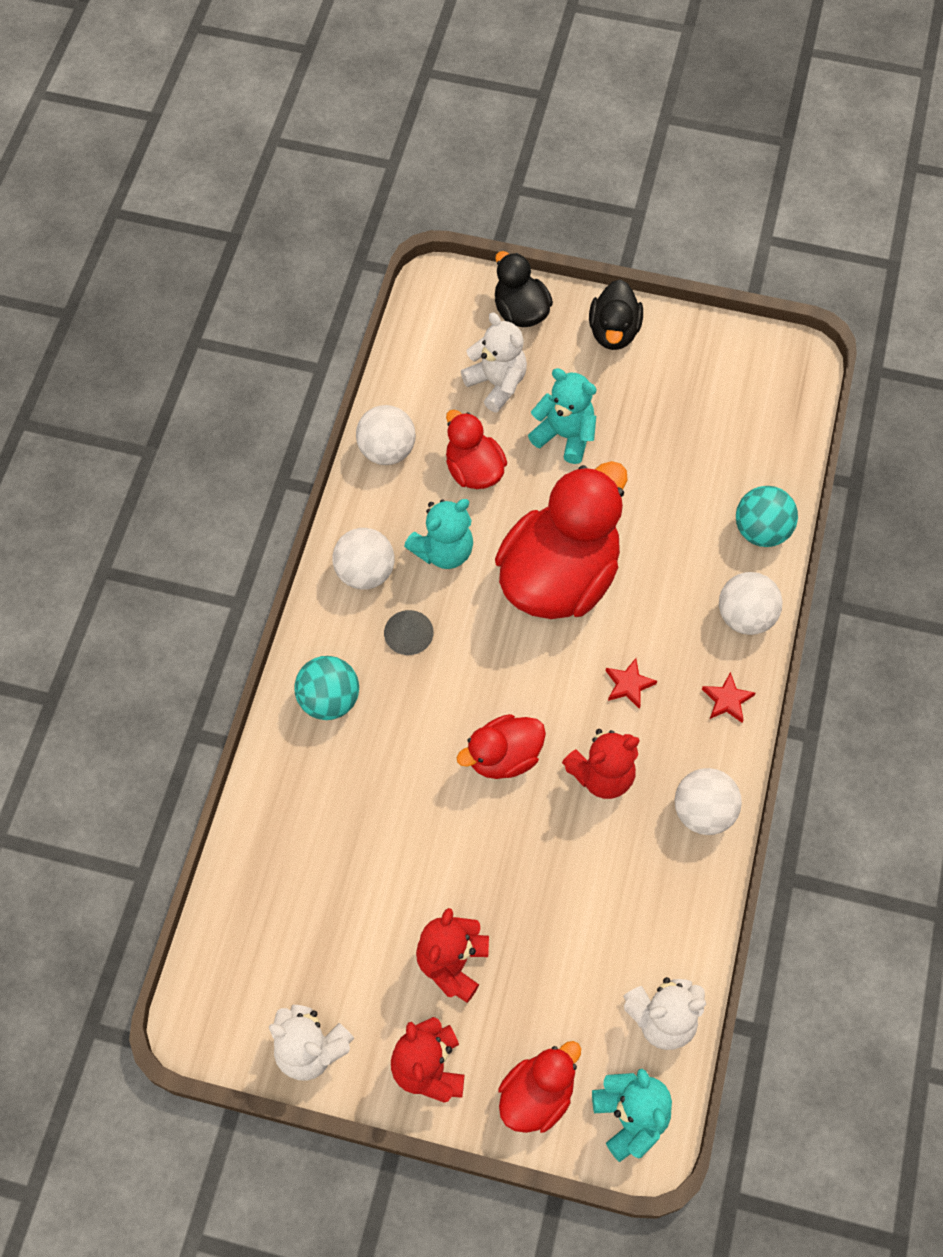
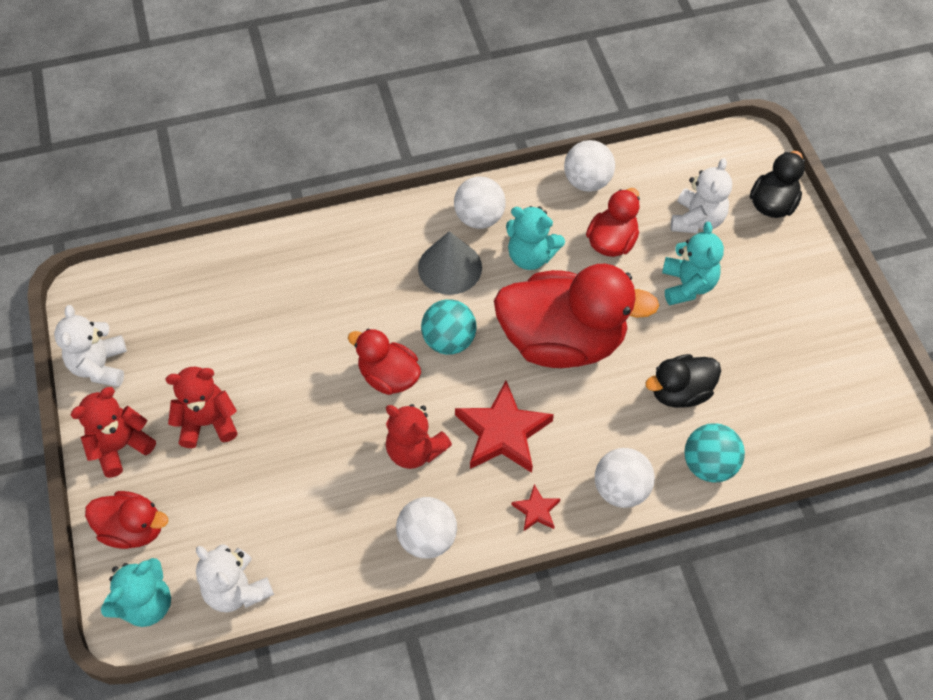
camera: 60 degrees right, 5 degrees down
(329, 700) = (365, 247): turquoise ball -> turquoise ball (449, 341)
(408, 632) = (450, 267): grey cone -> grey cone, size x1.54
(613, 332) = (807, 273): black duck -> black duck (680, 392)
(629, 684) = (503, 432): red star -> red star, size x2.09

